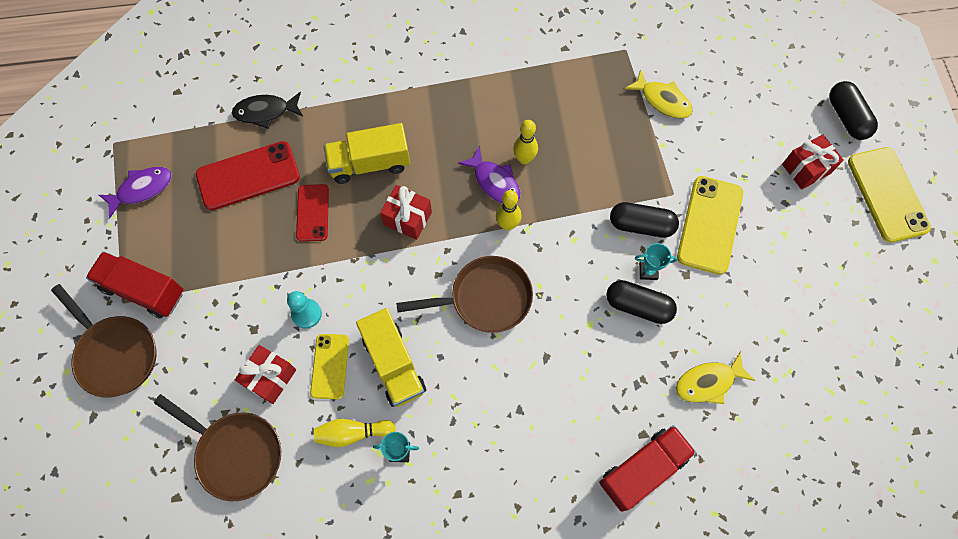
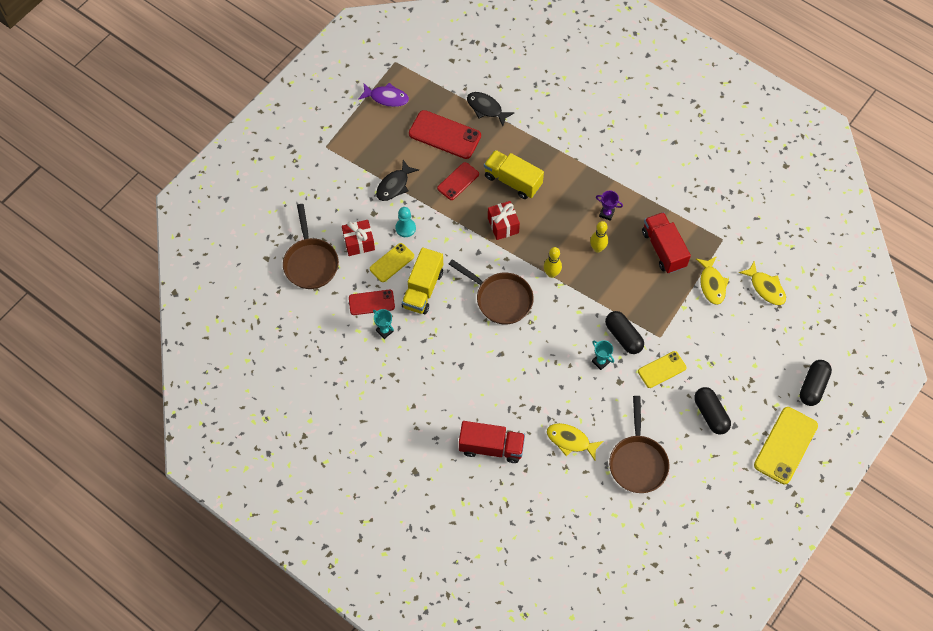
camera: 45 degrees right, 5 degrees down
(115, 354) = (300, 168): brown pan -> brown pan (637, 462)
(144, 290) = (341, 149): red truck -> red truck (663, 249)
(246, 277) = (394, 185): none -> black fish
(352, 433) = (371, 302): yellow bowling pin -> red phone
(494, 182) = (568, 246): purple fish -> none
(496, 117) = (606, 213): none -> purple trophy
(638, 306) = (575, 373): black capsule -> black capsule (710, 414)
(710, 62) = (765, 287): none -> yellow fish
(710, 225) = (662, 369): yellow phone -> yellow phone, size x0.62
(806, 169) = (753, 391): red gift -> none

